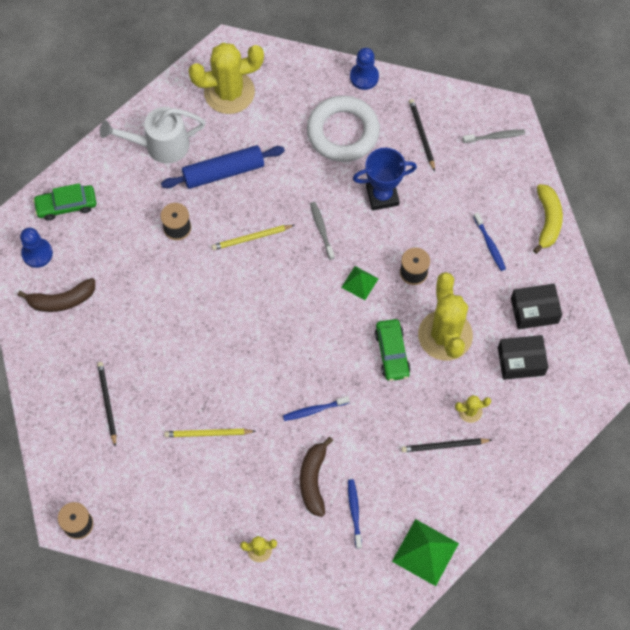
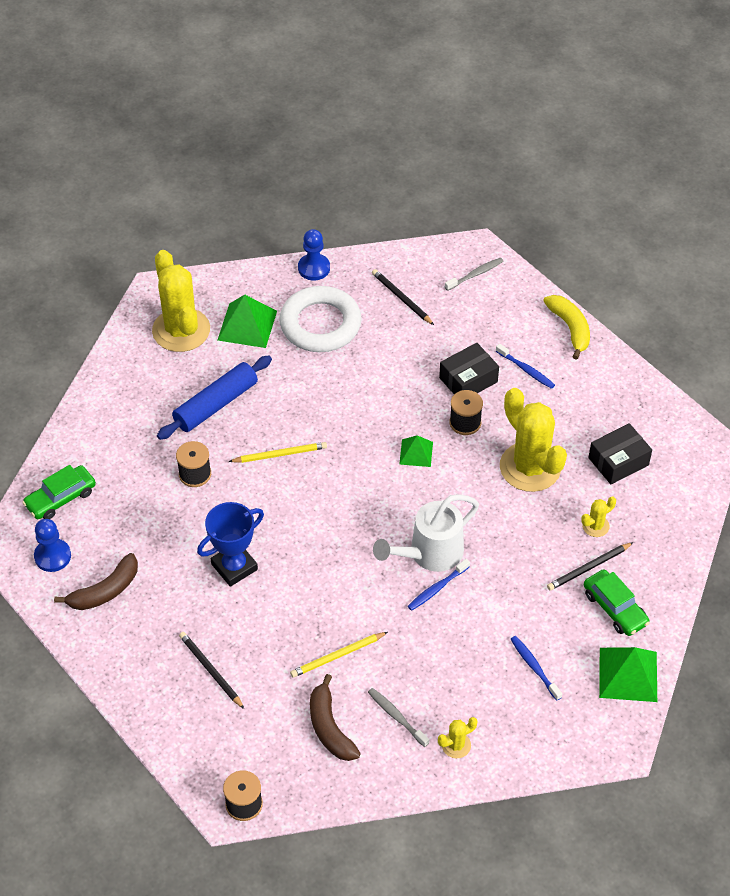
camera: 25 degrees left, 15 degrees down
(160, 145) = (133, 405): white watering can -> white watering can (429, 554)
(229, 92) = (181, 330): yellow cactus -> yellow cactus turned 75 degrees counterclockwise
(251, 238) = (280, 454): yellow pencil -> yellow pencil turned 150 degrees counterclockwise
(283, 109) = (247, 325): none -> green pyramid
(313, 480) = (474, 654): brown banana -> brown banana (329, 727)
(321, 230) = (349, 419): grey toothbrush -> grey toothbrush (396, 717)
(382, 196) = (393, 366): blue trophy -> blue trophy (234, 567)
(392, 353) = (486, 504): green car -> green car (615, 608)
(534, 311) = (604, 412): black box -> black box (468, 380)

